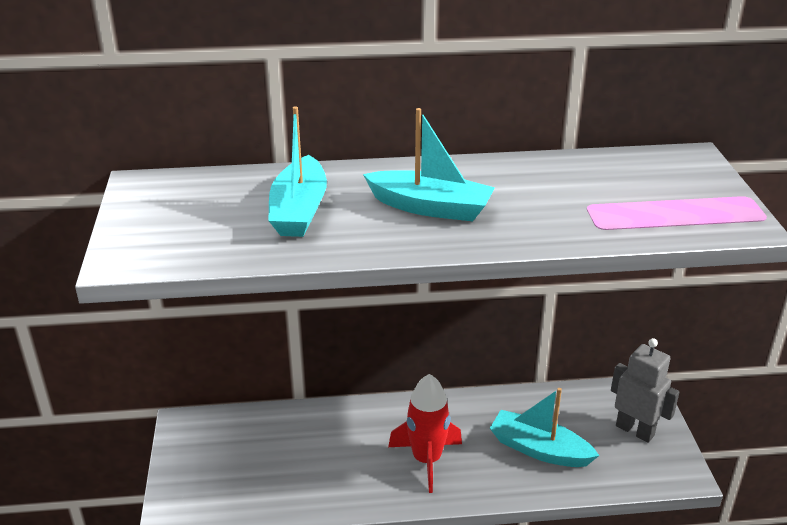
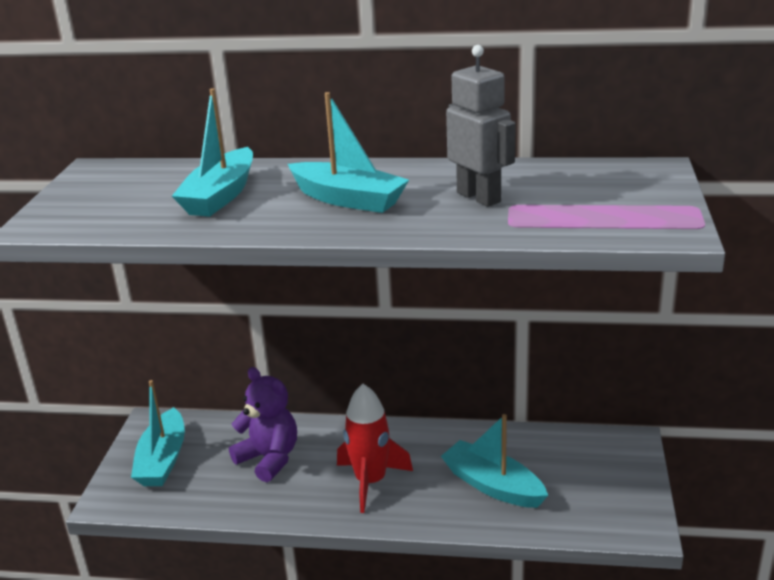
camera: 15 degrees right, 5 degrees down
(213, 462) = (163, 460): none -> turquoise boat
(320, 448) = (269, 458): none -> purple teddy bear
(635, 430) = (606, 479): grey robot -> grey robot (479, 197)

